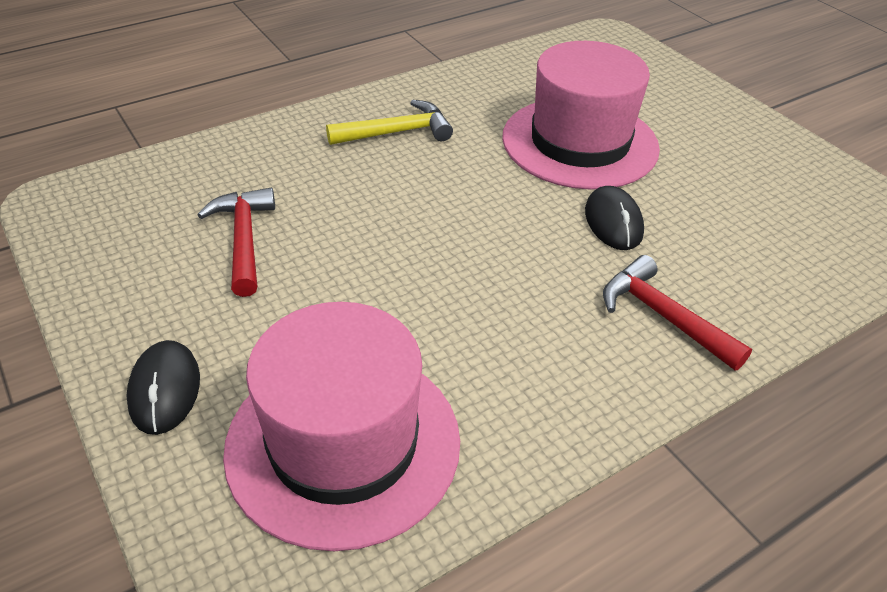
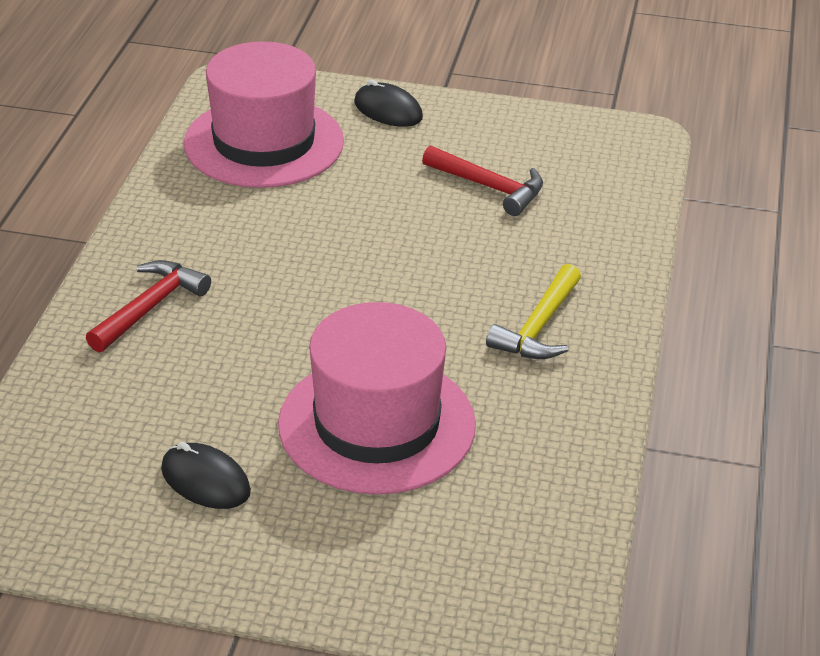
camera: 135 degrees right, 5 degrees down
(613, 222) = (258, 359): black mouse -> black mouse (205, 480)
(663, 316) = (150, 307): red hammer -> red hammer turned 60 degrees counterclockwise

